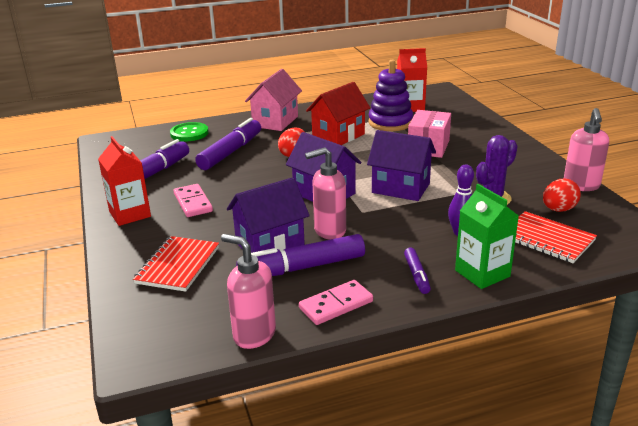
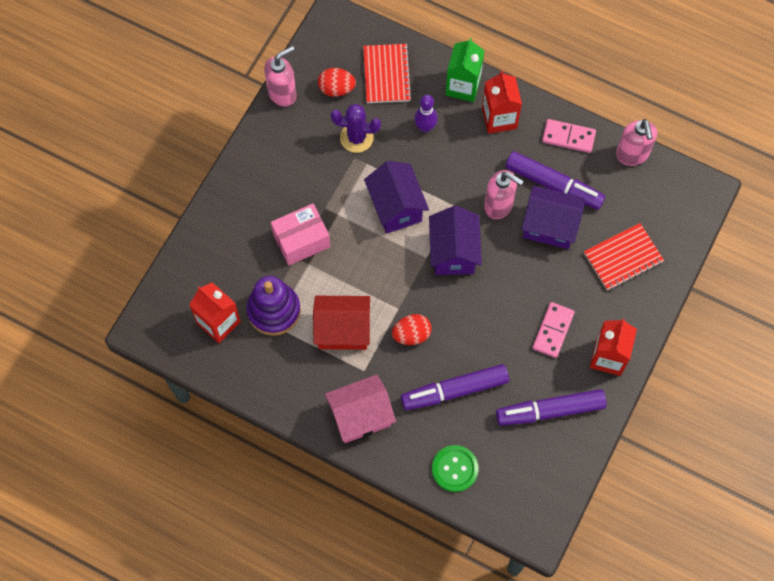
camera: 135 degrees left, 40 degrees up
(416, 275) = (499, 118): purple marker -> red carton

